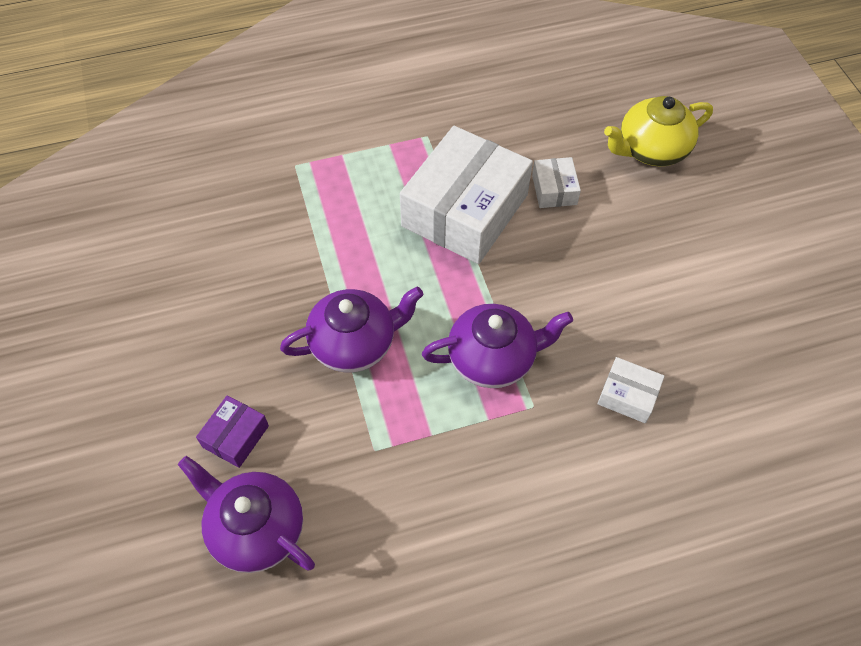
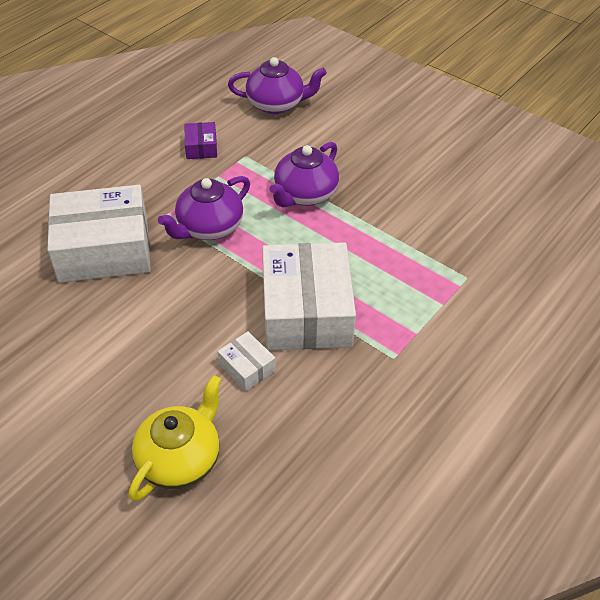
camera: 145 degrees right, 10 degrees down
(235, 436) = (326, 128): purple box -> purple box (201, 147)
(628, 395) = (104, 249): white box -> white box, size x2.30

